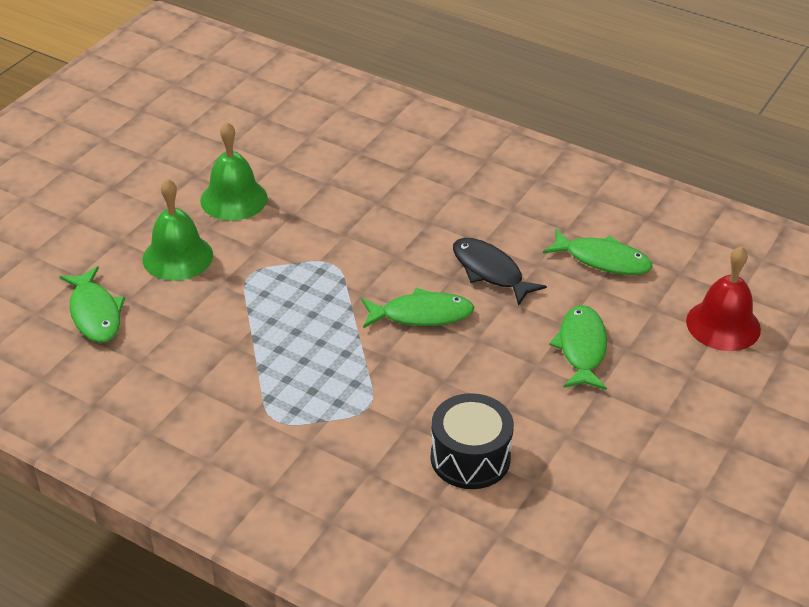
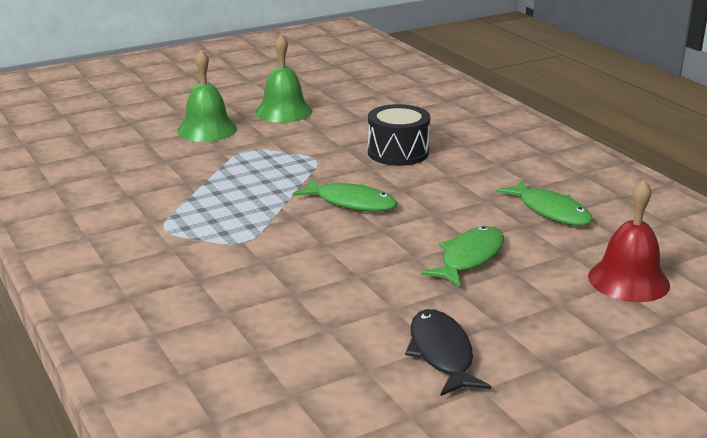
camera: 30 degrees right, 15 degrees down
(95, 313) = (115, 142): green fish -> none
(470, 458) = (289, 295): black drum -> black drum (398, 152)
(490, 271) = (439, 193): black fish -> black fish (442, 354)

